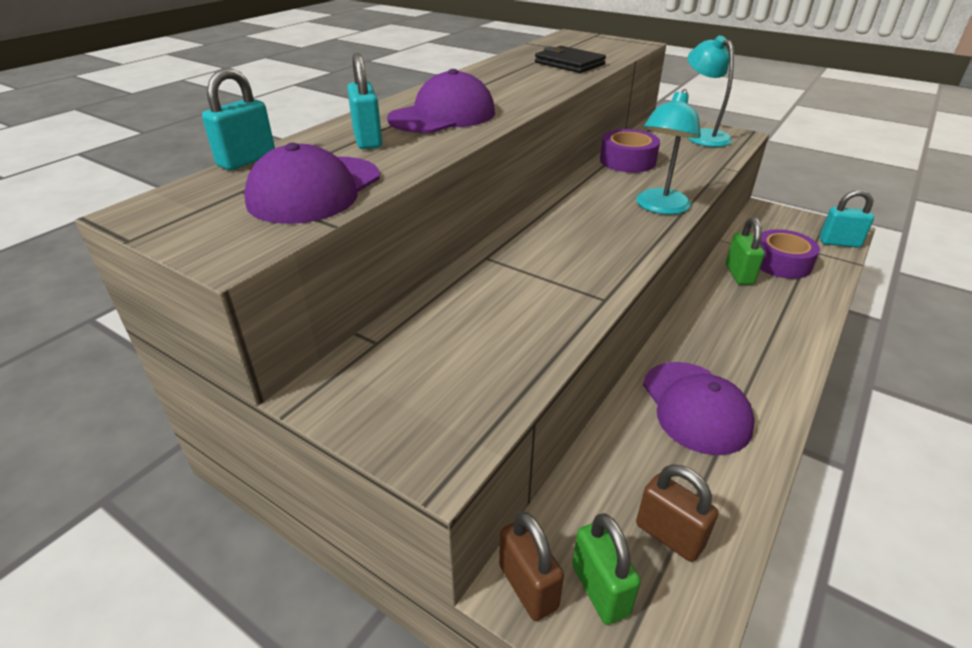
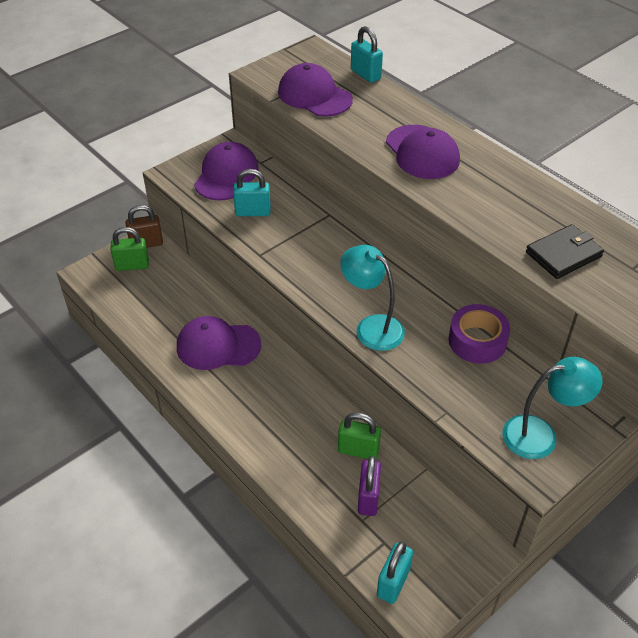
camera: 105 degrees right, 10 degrees up
(367, 140) = (383, 117): turquoise padlock -> turquoise padlock (253, 212)
(426, 375) = (226, 175): none -> purple cap
(669, 535) = (143, 298): brown padlock -> none
(781, 263) = (368, 498): purple tape -> purple padlock

